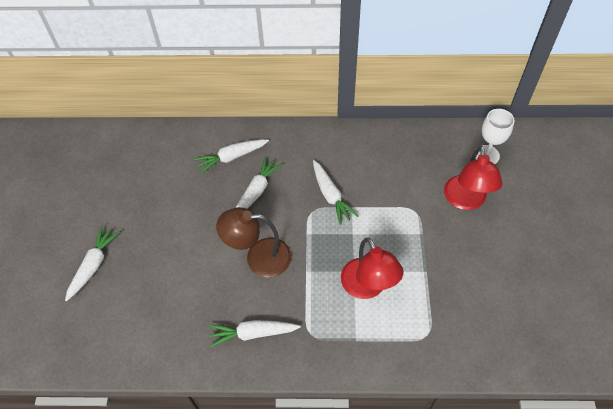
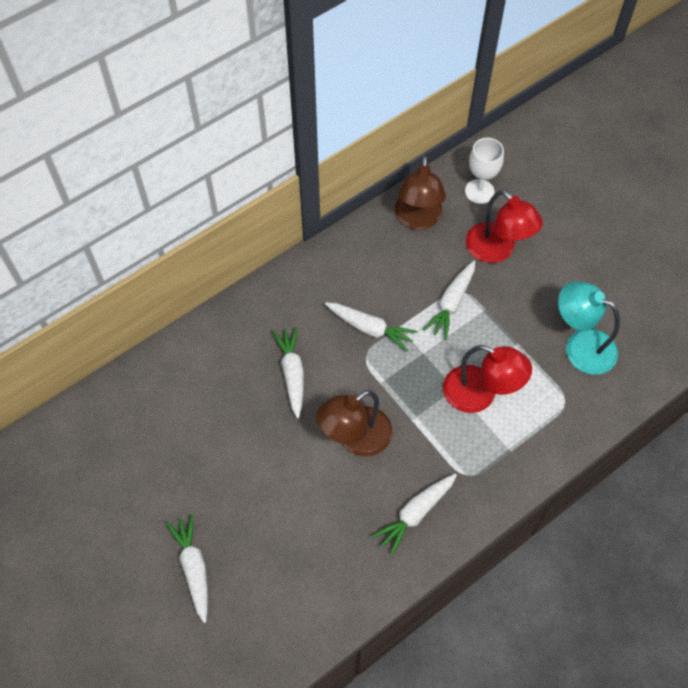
camera: 40 degrees left, 5 degrees up
(232, 157) = (233, 355): white carrot -> white carrot (451, 303)
(425, 148) = (417, 219): none -> brown lamp
(473, 305) = (580, 346): none -> turquoise lamp

